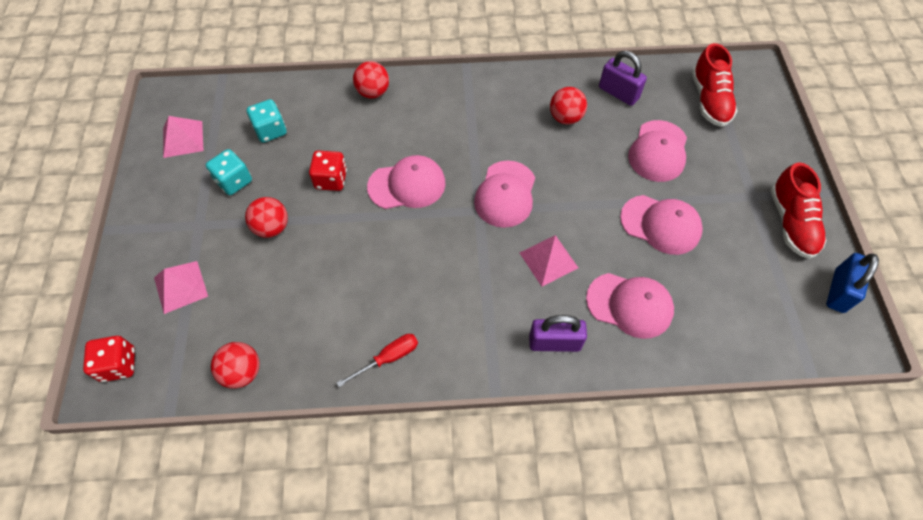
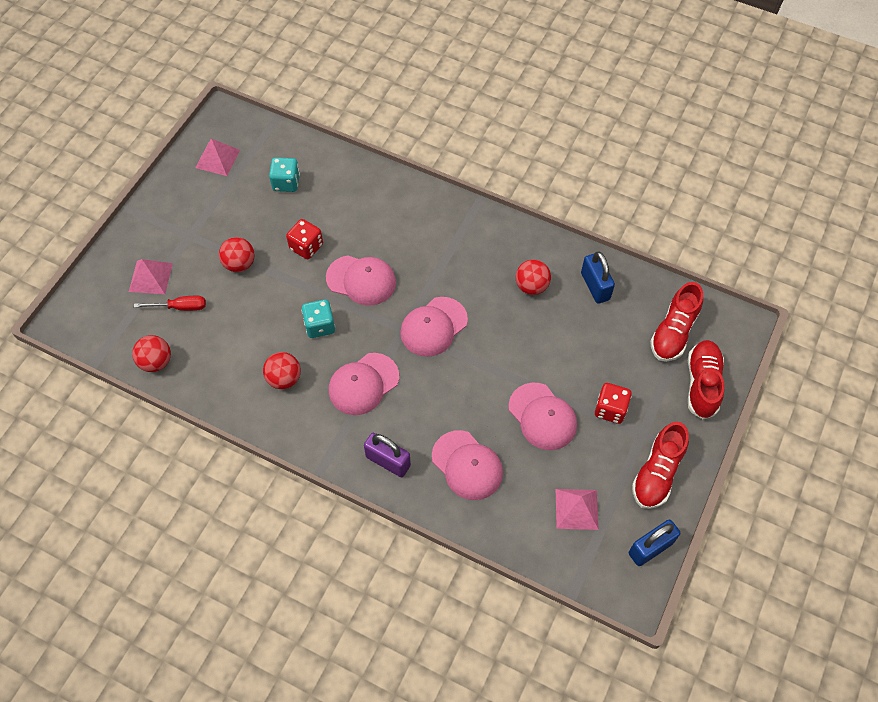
camera: 30 degrees right, 0 degrees up
(119, 365) = (80, 313): red dice -> red dice (610, 409)
(234, 181) = (234, 212): turquoise dice -> turquoise dice (320, 326)
(373, 92) = (387, 187): red ball -> red ball (284, 378)
(388, 358) = (260, 406): red screwdriver -> red screwdriver (180, 307)
(548, 260) = (429, 397): pink pyramid -> pink pyramid (576, 509)
(618, 93) = (595, 286): purple padlock -> blue padlock
(658, 151) = (589, 355): pink cap -> pink cap (363, 384)
(764, 130) = (702, 384): none -> red shoe

